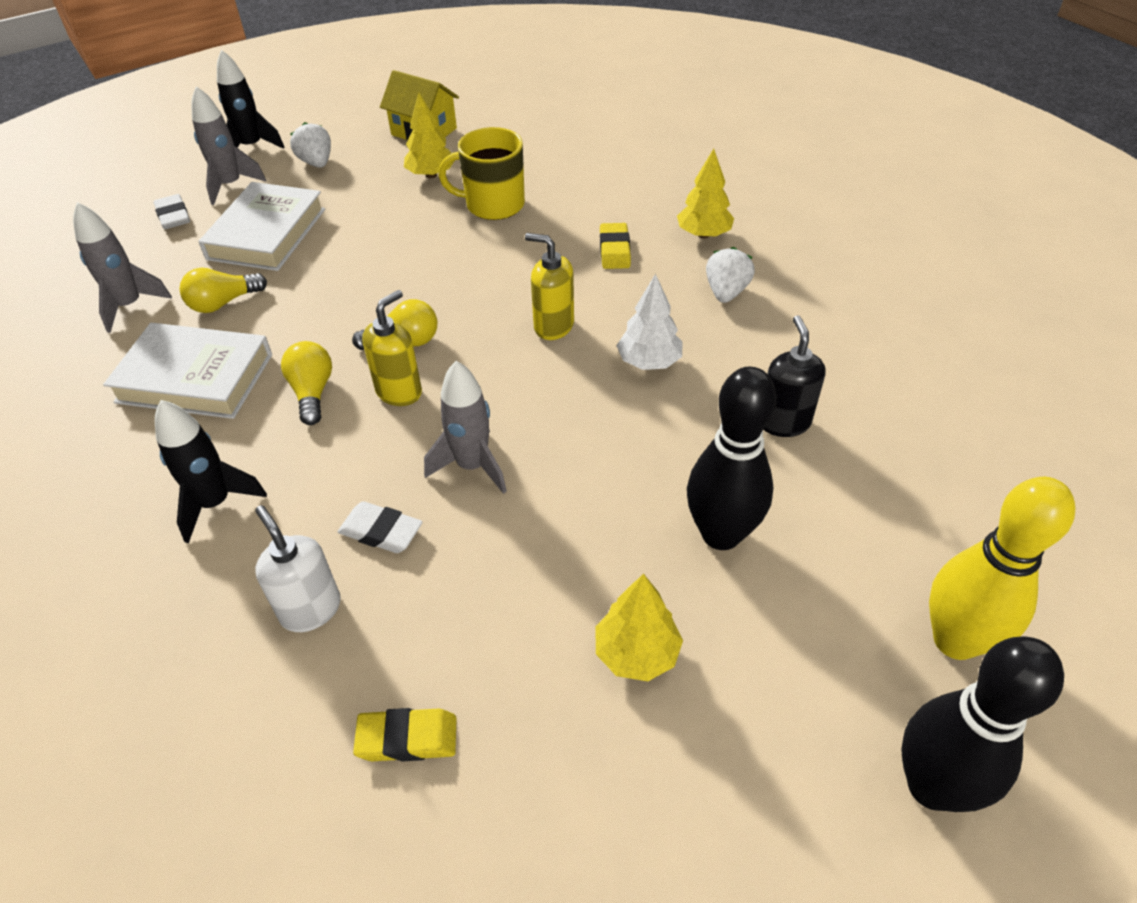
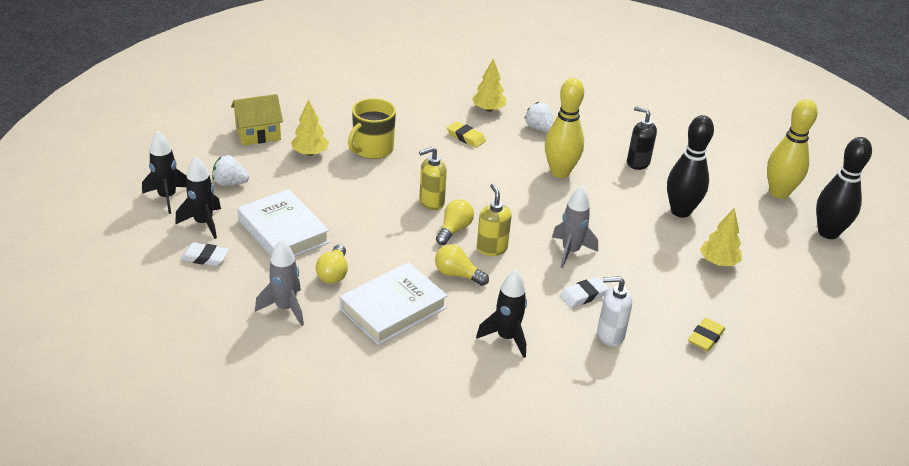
camera: 55 degrees left, 10 degrees down
(231, 186) = (203, 223): grey rocket -> black rocket
(553, 326) = (501, 183): yellow soap dispenser -> yellow soap dispenser (431, 202)
(649, 362) = (560, 172): white tree -> yellow bowling pin

